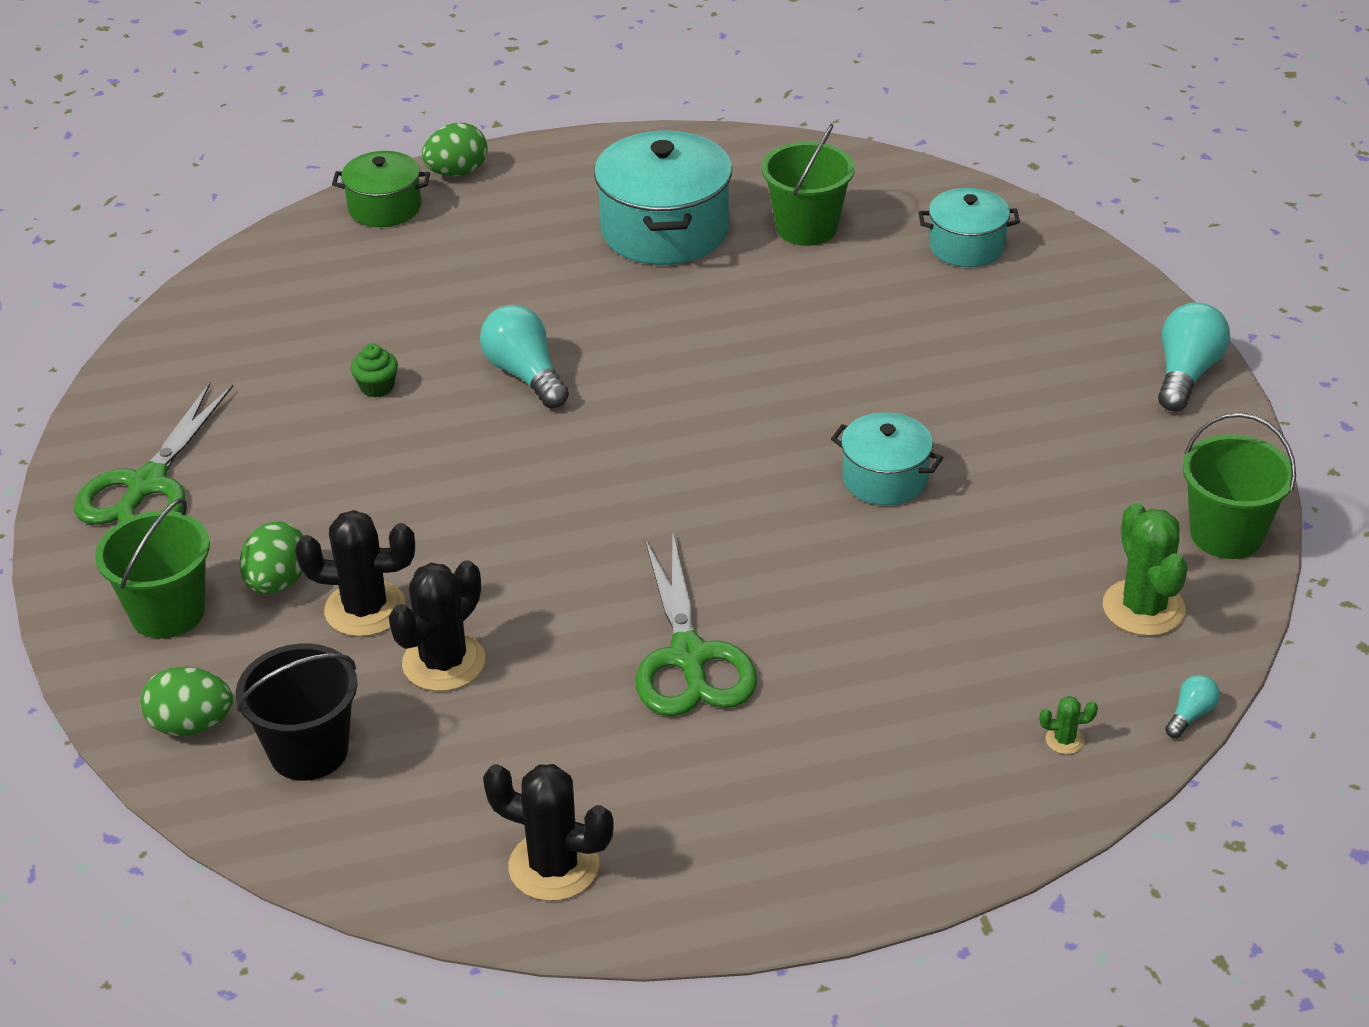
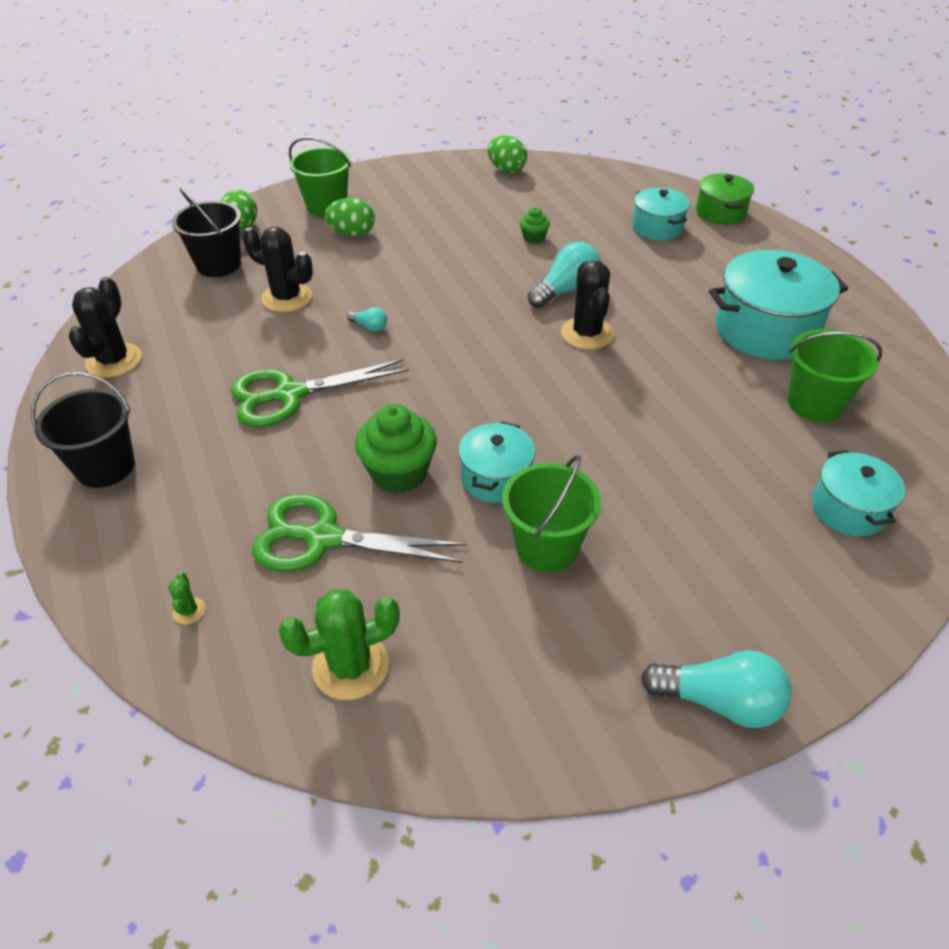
camera: 80 degrees right, 5 degrees up
(147, 485) = (427, 183): green scissors -> green scissors (323, 538)
(365, 609) = (332, 264): black cactus -> black cactus (587, 333)
(400, 269) = (657, 228): none -> turquoise pot
(457, 172) = (778, 233): green egg -> green egg (506, 170)
(805, 847) = (105, 467): none -> black bucket
(864, 558) = (399, 473): none -> green cupcake
(1190, 715) = (210, 706): turquoise light bulb -> turquoise light bulb (369, 327)
(1226, 534) = (464, 739): green bucket -> green bucket (546, 547)

